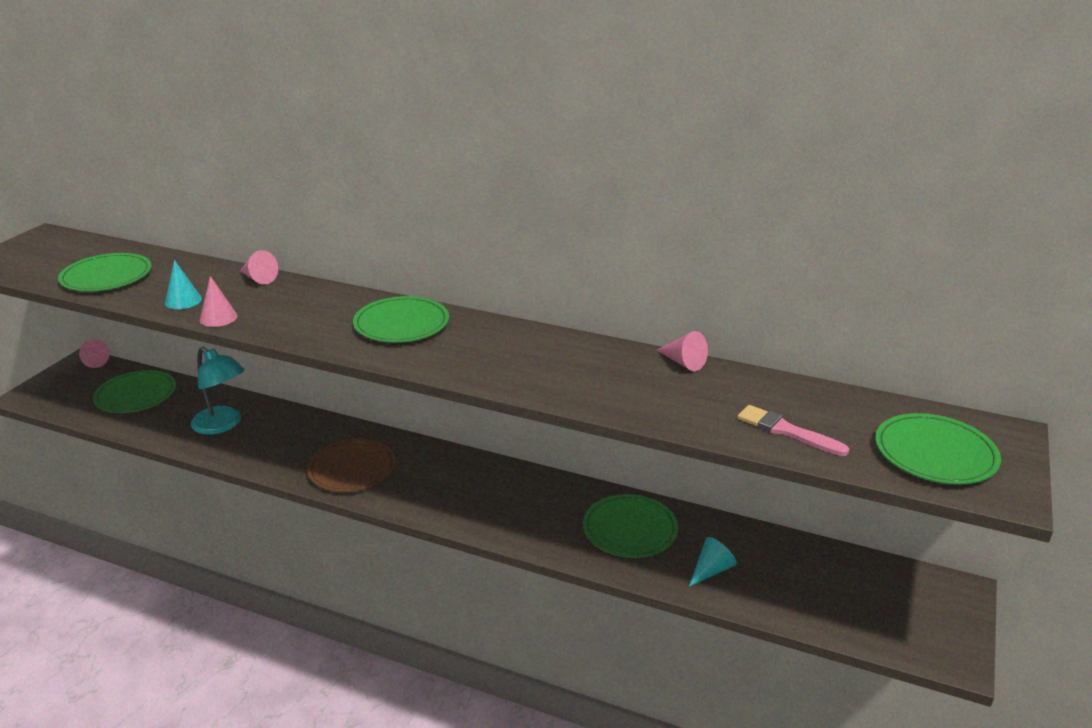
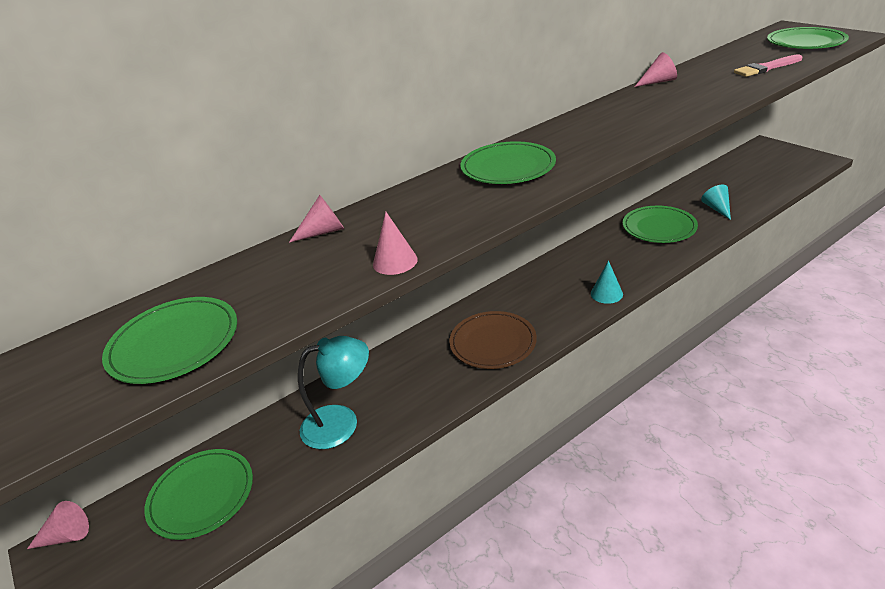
camera: 55 degrees left, 5 degrees up
(183, 301) = (323, 283): turquoise cone -> turquoise cone (606, 294)

